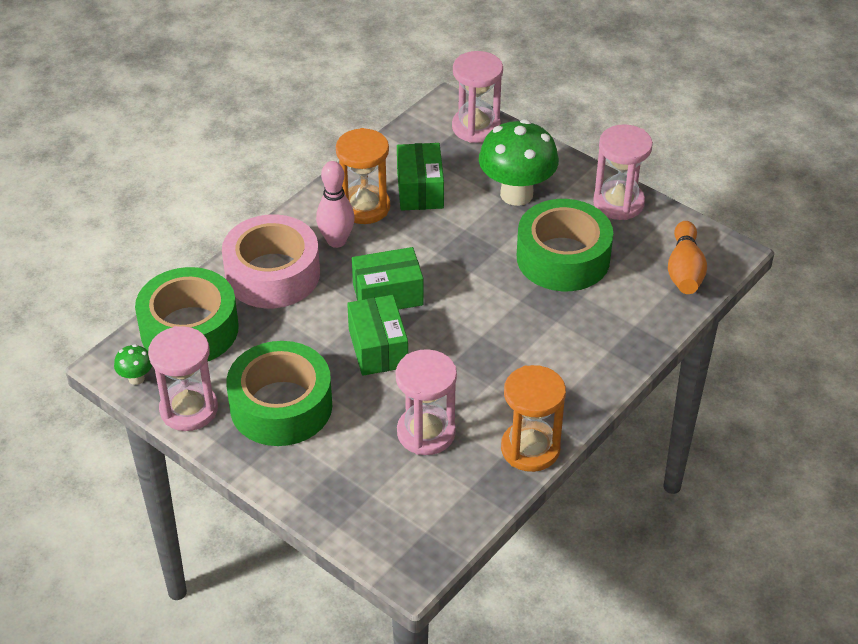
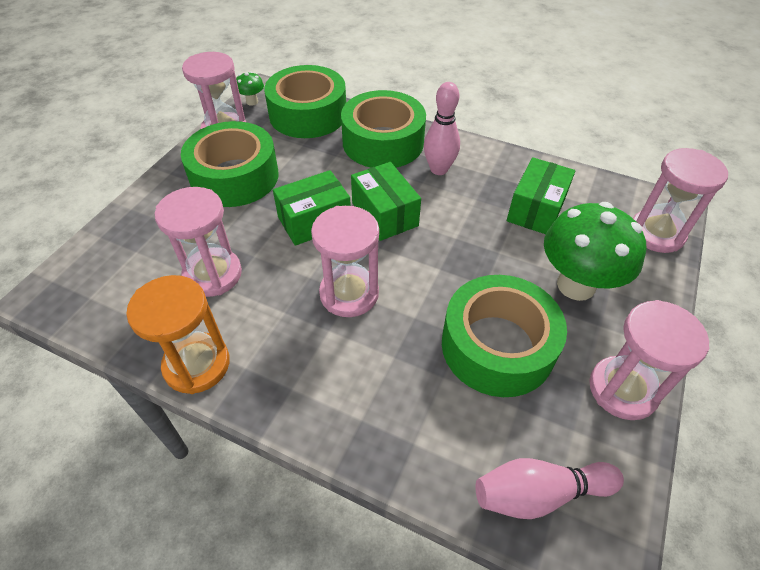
camera: 75 degrees right, 5 degrees up
(272, 274) = (383, 142): pink tape -> green tape
(364, 207) = (491, 178): orange hourglass -> none
(420, 190) = (536, 209): green box -> green box turned 45 degrees counterclockwise
(481, 337) = (349, 294): none -> pink hourglass
(684, 270) = (539, 493): orange bowling pin -> pink bowling pin

